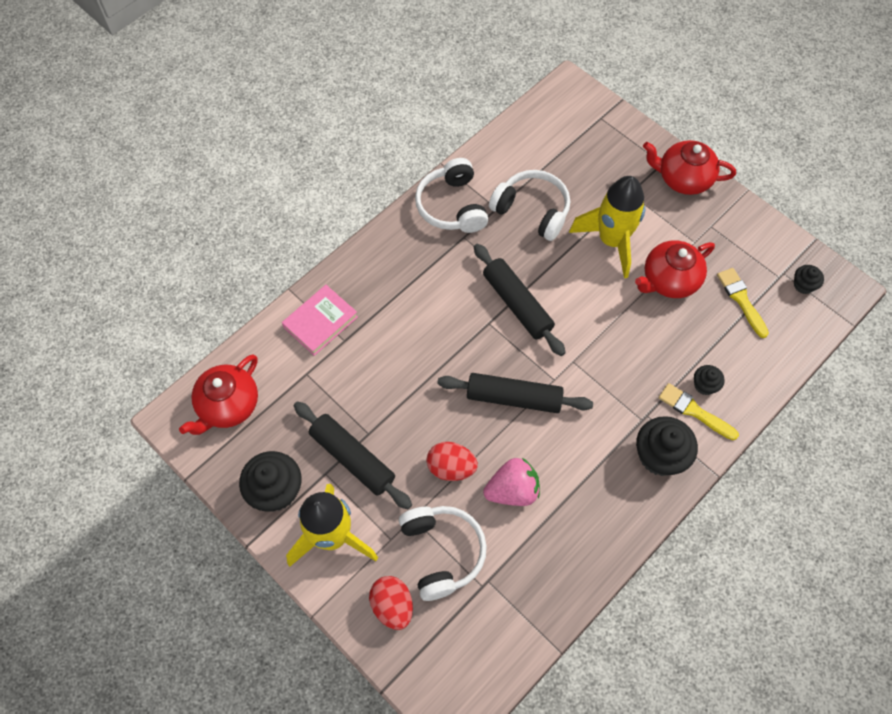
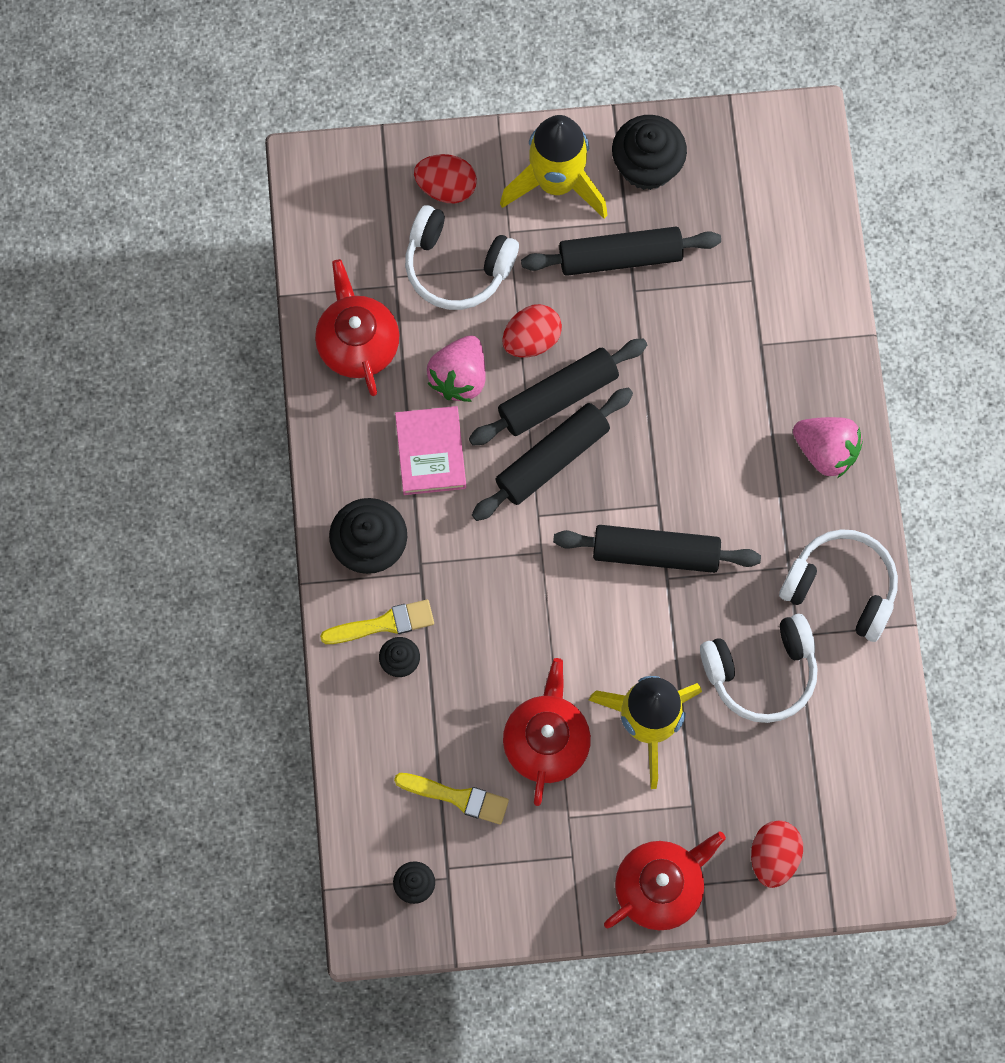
camera: 130 degrees right, 10 degrees up
(228, 406) = (778, 183): red teapot -> red teapot (358, 343)
(320, 322) = (803, 337): pink book -> pink book (430, 452)
(381, 264) = (825, 451): none -> pink strawberry
(474, 424) = (557, 397): none -> black rolling pin
(617, 143) = (773, 856): none -> red egg

